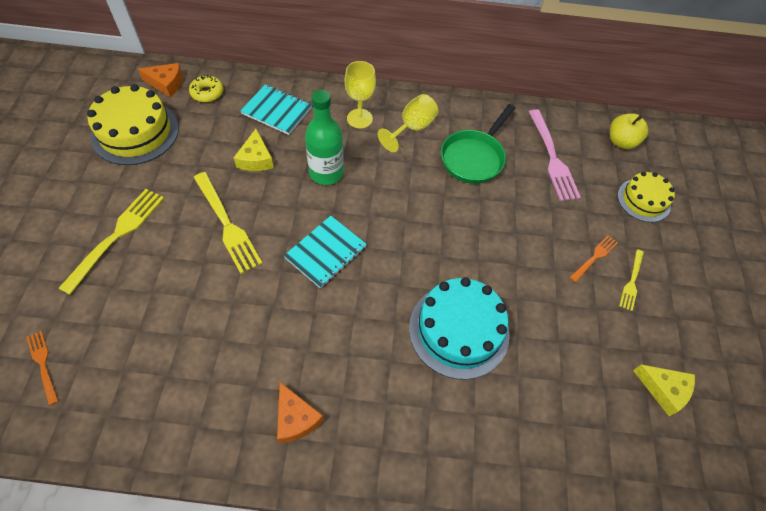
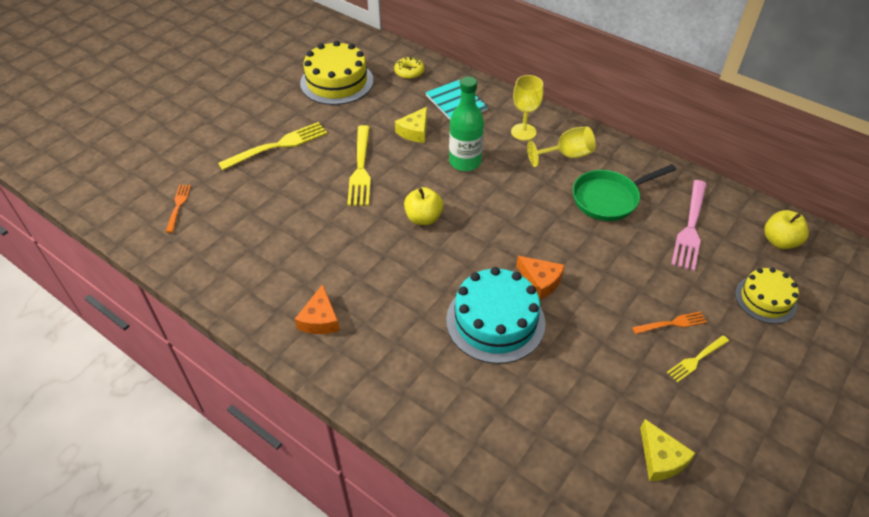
camera: 35 degrees right, 10 degrees down
(166, 84) = (382, 56): orange cheese -> orange cheese (540, 281)
(325, 252) = (423, 218): turquoise notebook -> yellow apple

